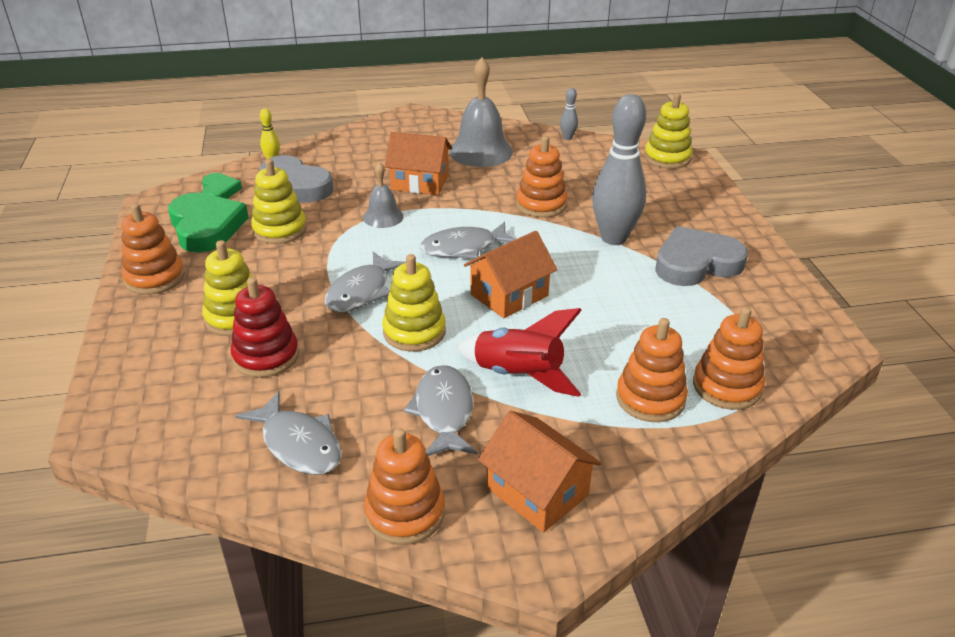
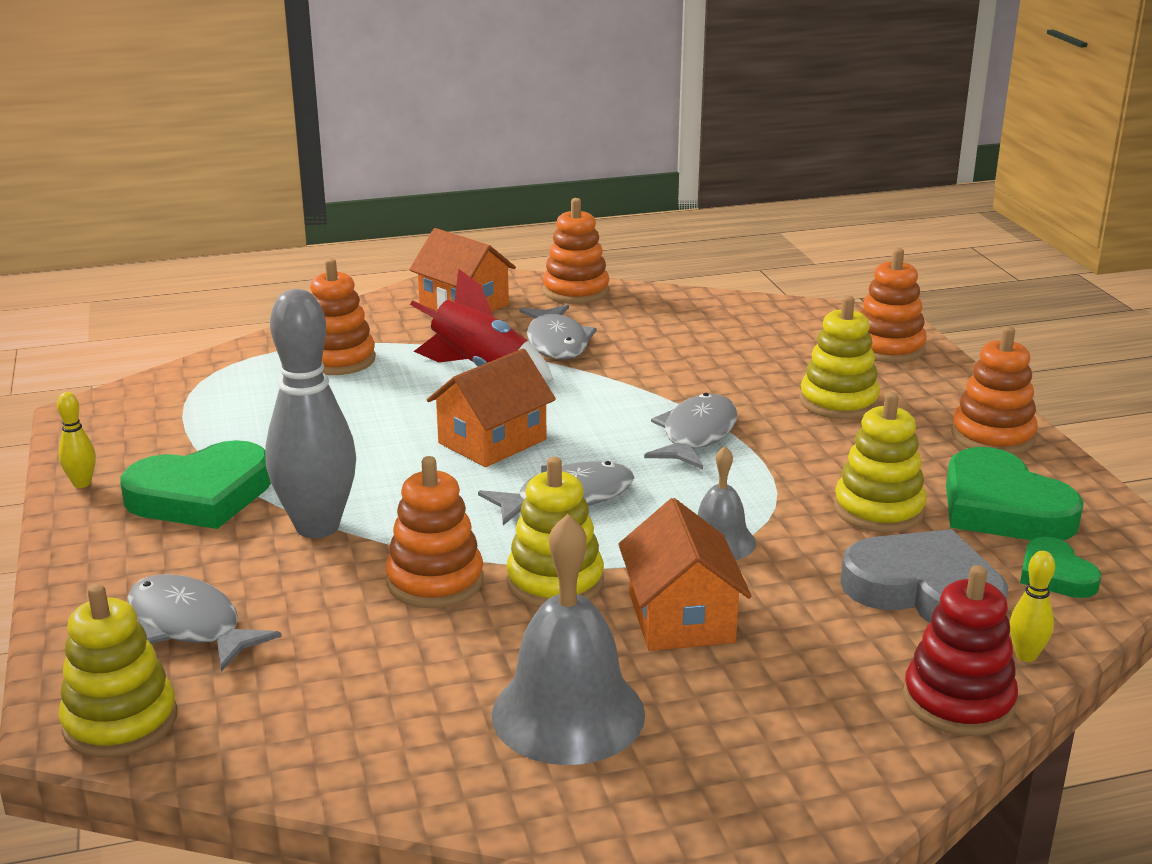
camera: 175 degrees right, 10 degrees down
(266, 356) = (770, 371): red stacking toy -> red stacking toy (958, 701)
(299, 444) = (689, 319): grey fish -> grey fish (189, 625)
(414, 332) = (609, 399): yellow stacking toy -> yellow stacking toy (555, 582)
(420, 182) = (681, 617): orange house -> orange house turned 75 degrees clockwise
(567, 138) = (348, 778): grey bowling pin -> none
(696, 263) = (201, 495): grey heart -> green heart
(726, 387) = (248, 372): orange stacking toy -> orange stacking toy (887, 348)
(781, 276) = (82, 483): none -> yellow bowling pin

